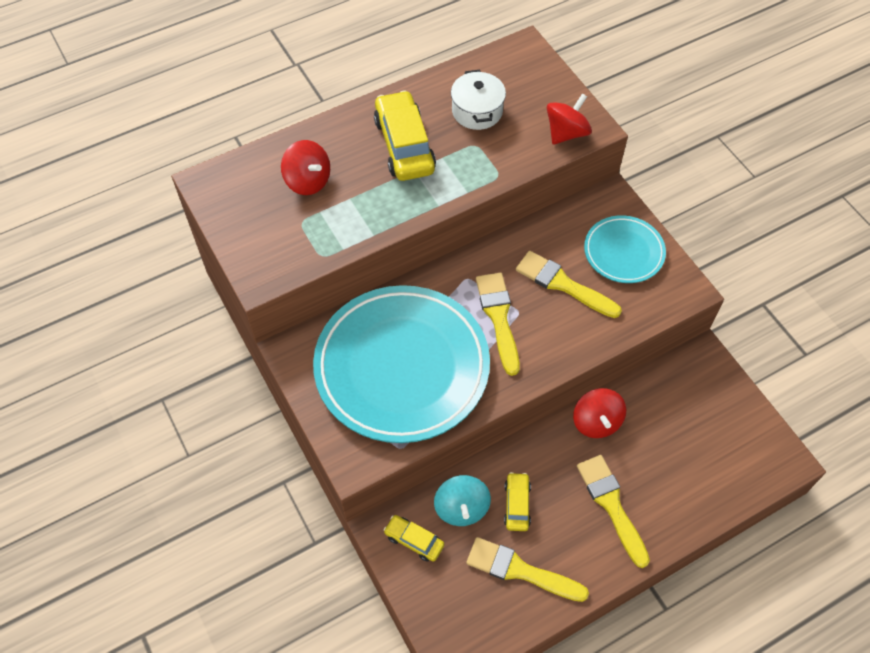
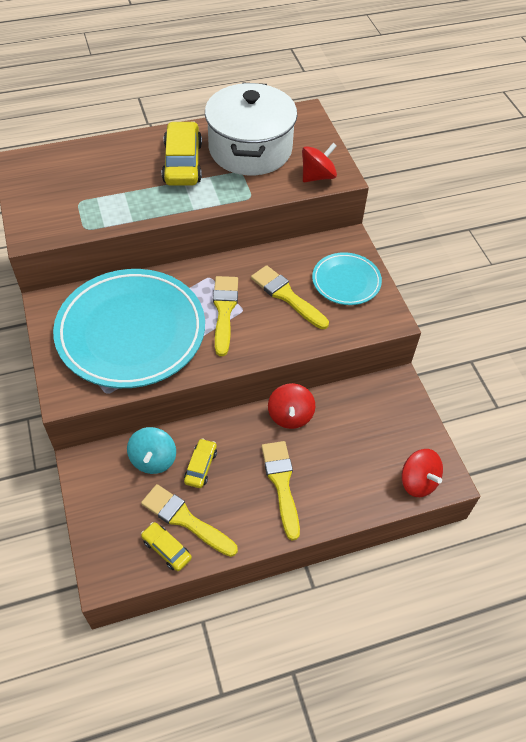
camera: 10 degrees right, 5 degrees down
(308, 181) = (96, 174): red spinning top -> red spinning top (418, 481)
(414, 540) = (104, 476): yellow car -> yellow car (166, 549)
(477, 111) = (250, 149): white pot -> white pot, size x1.97

